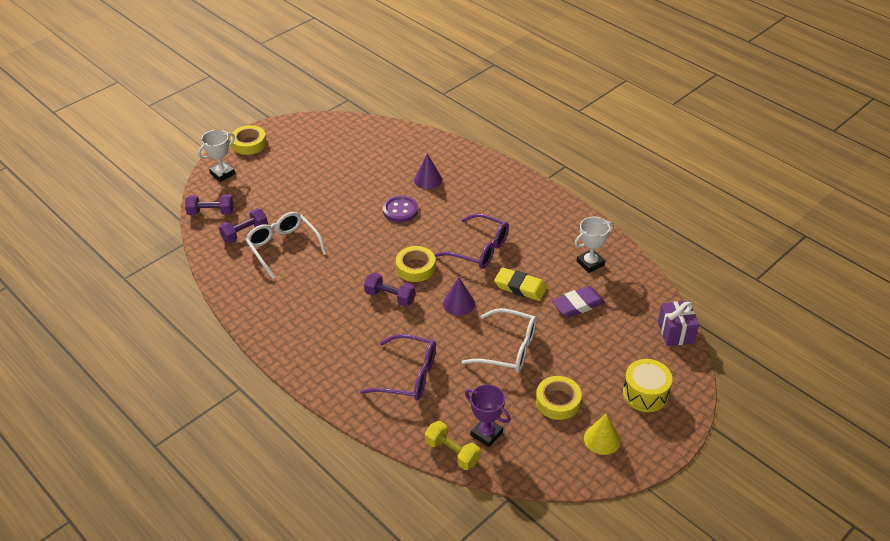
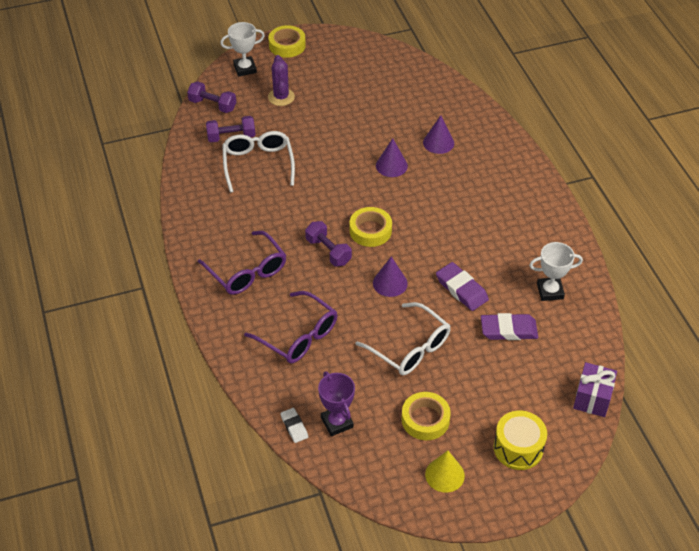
camera: 25 degrees right, 5 degrees up
(270, 186) = (281, 97): none -> purple cactus
(400, 210) = (391, 165): purple button -> purple cone
(452, 452) = (294, 427): yellow dumbbell -> white eraser
(479, 249) = (445, 235): purple glasses -> purple glasses (247, 272)
(520, 287) = (461, 289): yellow eraser -> purple eraser

